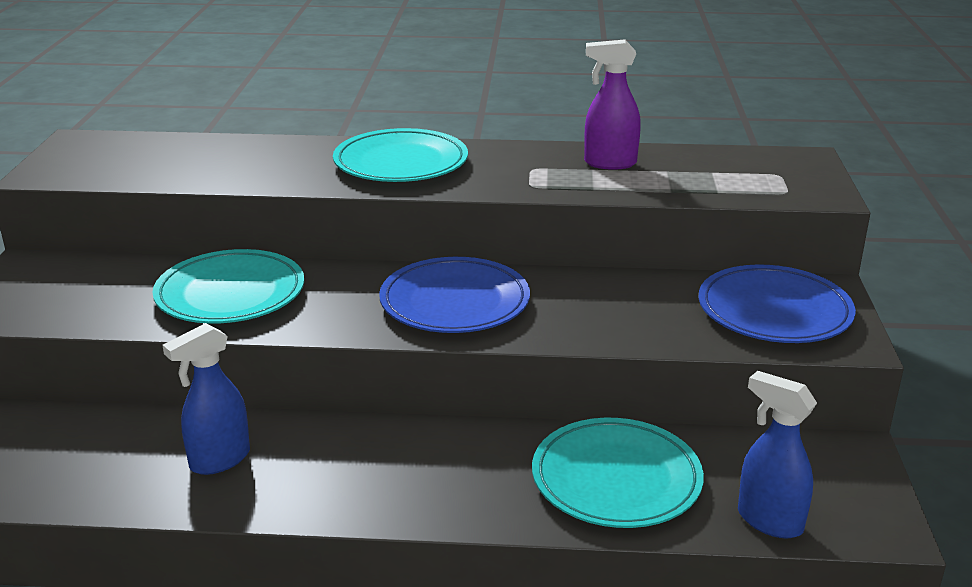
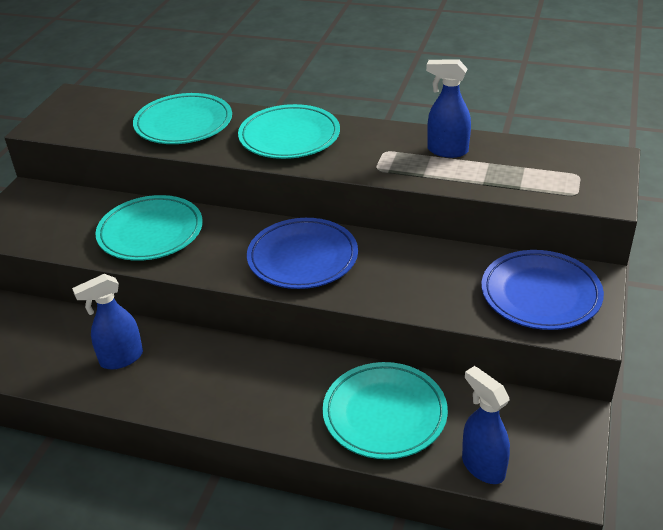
camera: 15 degrees right, 10 degrees up
(250, 159) = (183, 124): none -> turquoise plate
(609, 163) = (447, 151): purple spray bottle -> blue spray bottle

